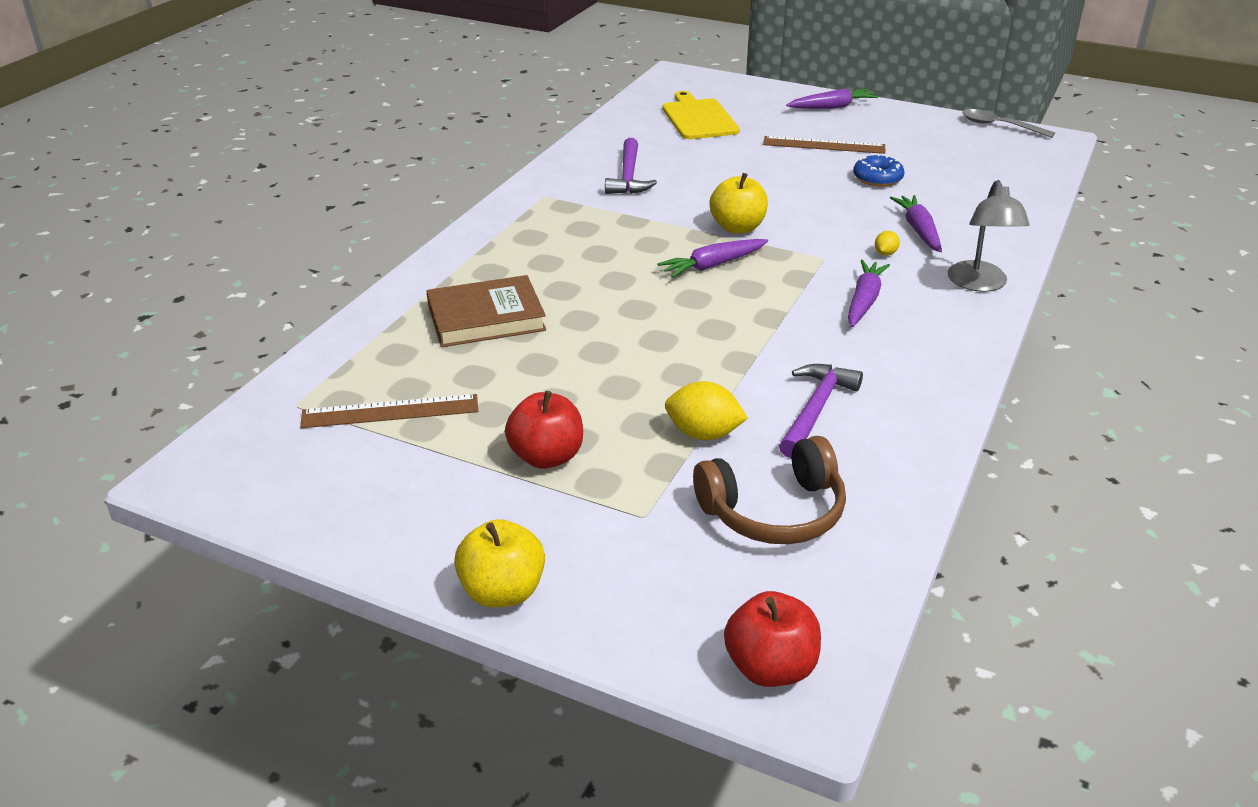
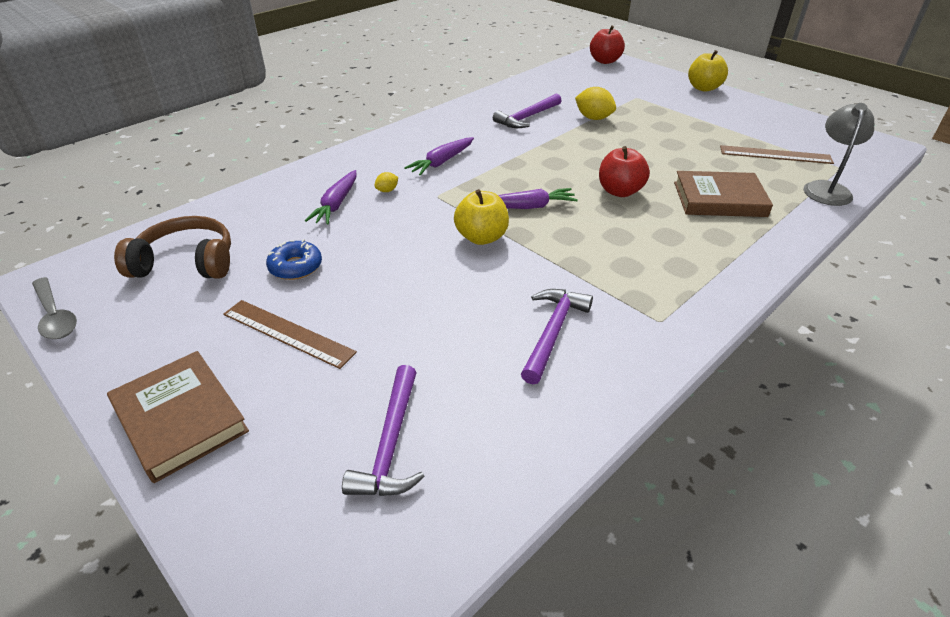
camera: 160 degrees left, 5 degrees up
(546, 457) = (680, 122): red apple -> red apple (620, 191)
(698, 118) = (390, 444): yellow cutting board -> purple hammer
(774, 511) = (576, 90): brown headphones -> brown headphones (186, 262)
(832, 107) = (180, 418): purple carrot -> brown book
(980, 284) = (353, 158): grey lamp -> grey lamp (827, 189)

